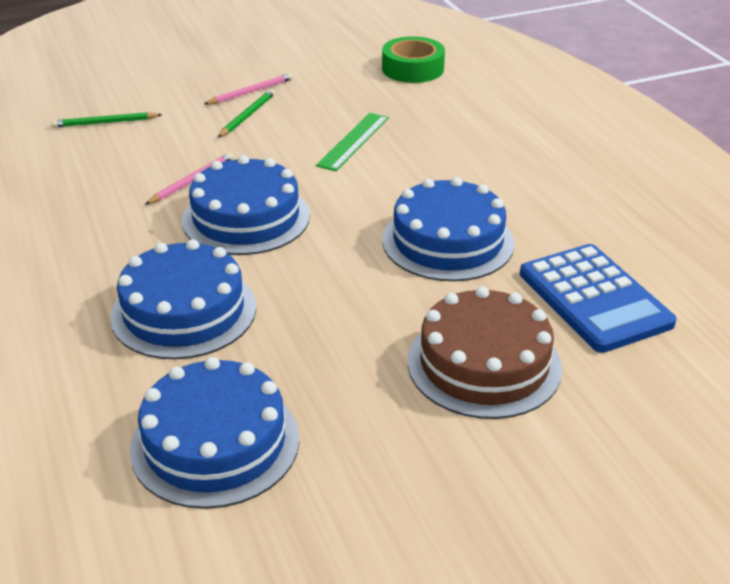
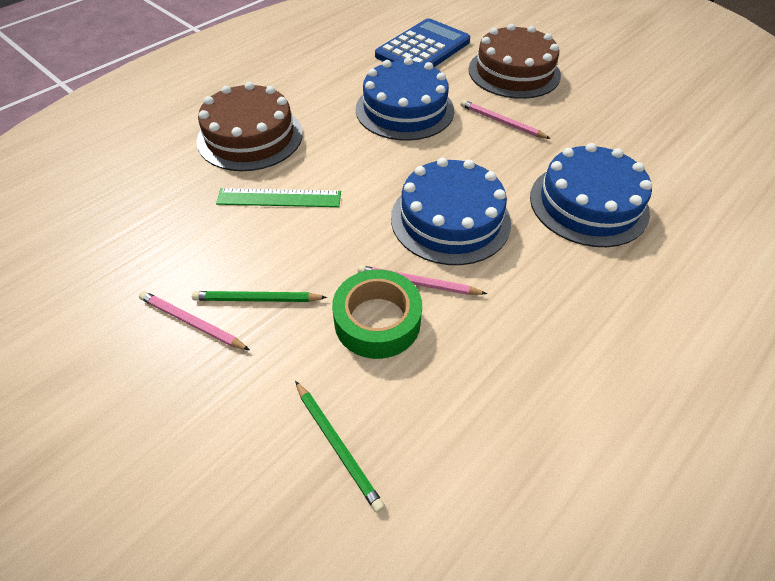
camera: 115 degrees left, 15 degrees up
(215, 443) = (671, 142): blue cake -> none
(372, 306) = (501, 122): none -> pink pencil
(412, 69) = (92, 204): green tape -> green tape (377, 321)
(459, 141) = (250, 137): none -> brown cake

